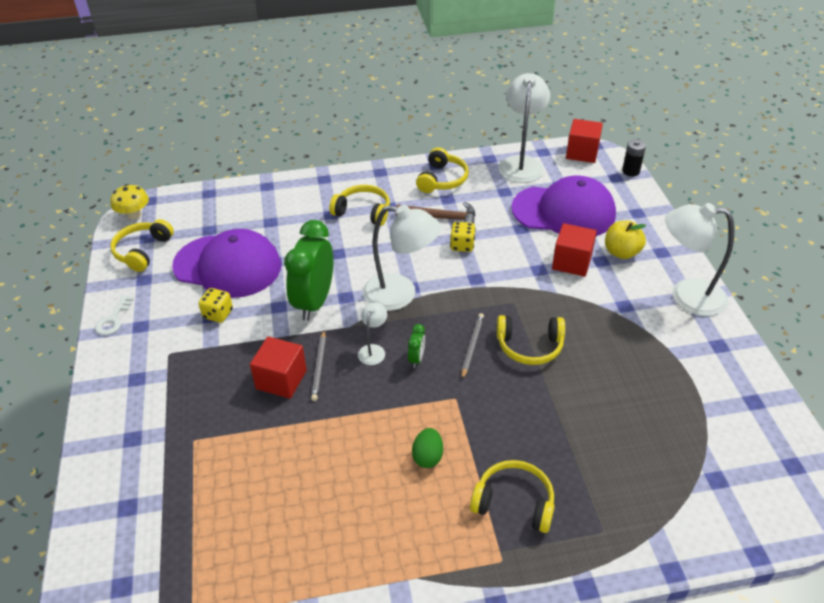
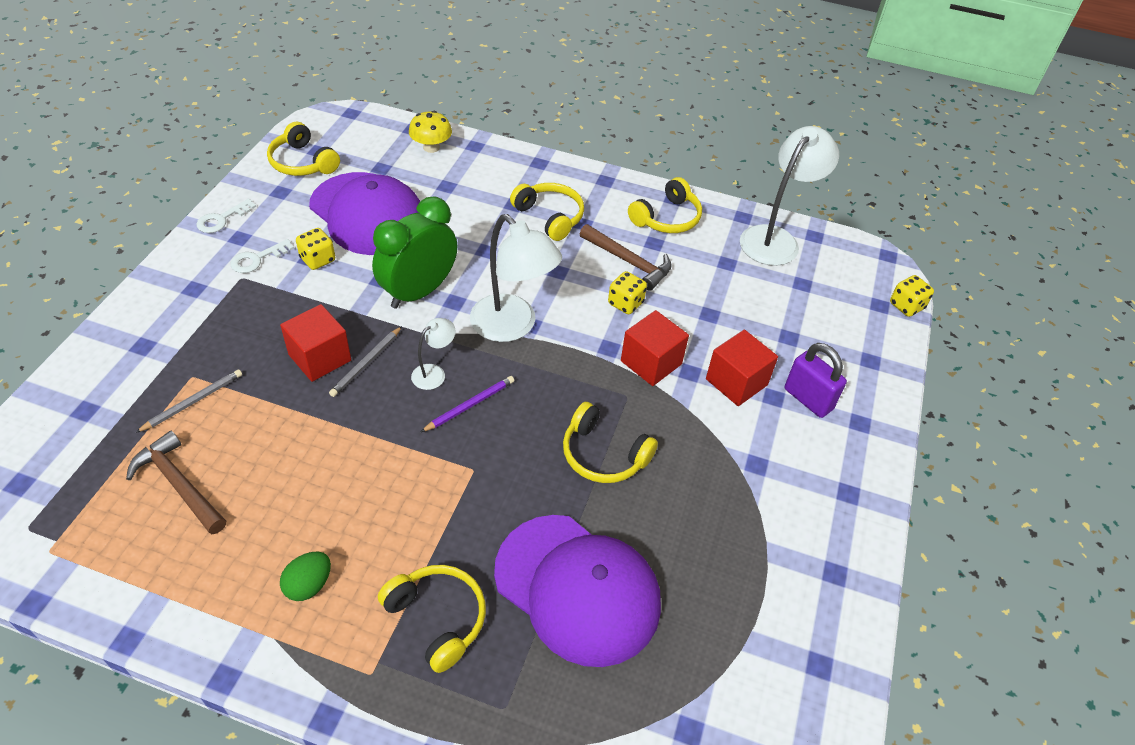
camera: 25 degrees right, 5 degrees up
(134, 214) = (325, 121): yellow mushroom -> yellow mushroom (431, 147)
(142, 251) = (303, 162): yellow headphones -> yellow headphones turned 90 degrees counterclockwise
(169, 335) = (257, 259): none -> white key
(253, 517) = (179, 484): none -> brown hammer
(416, 358) = (470, 405): green clock -> purple pencil
(428, 457) = (392, 517): green egg -> green egg (309, 585)
(472, 346) = (540, 421): grey pencil -> grey pencil (193, 402)
(564, 211) = (778, 318): purple cap -> purple cap (577, 588)
(582, 153) = (862, 257): red cube -> red cube (651, 362)
(621, 252) = (808, 399): yellow apple -> purple padlock
(630, 171) = (906, 306): black battery -> yellow dice
(686, 296) = (845, 491): white lamp -> none

